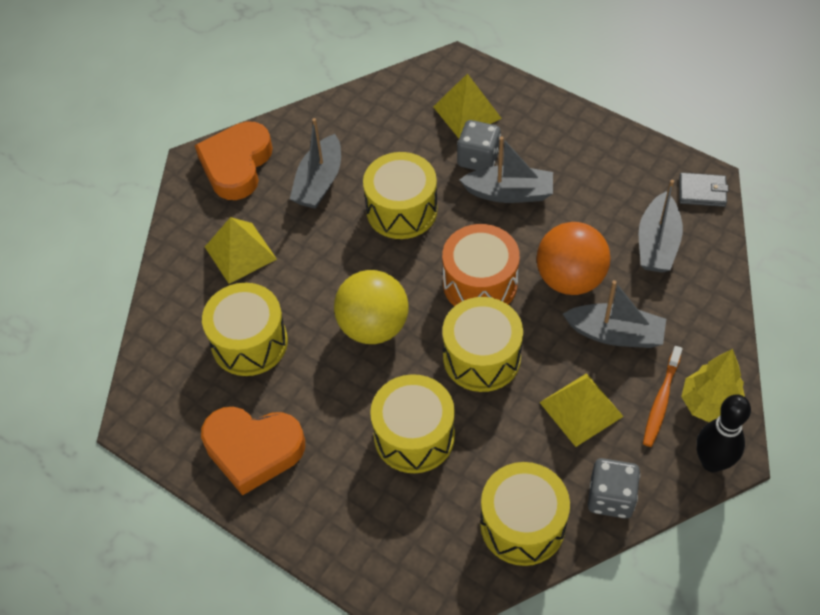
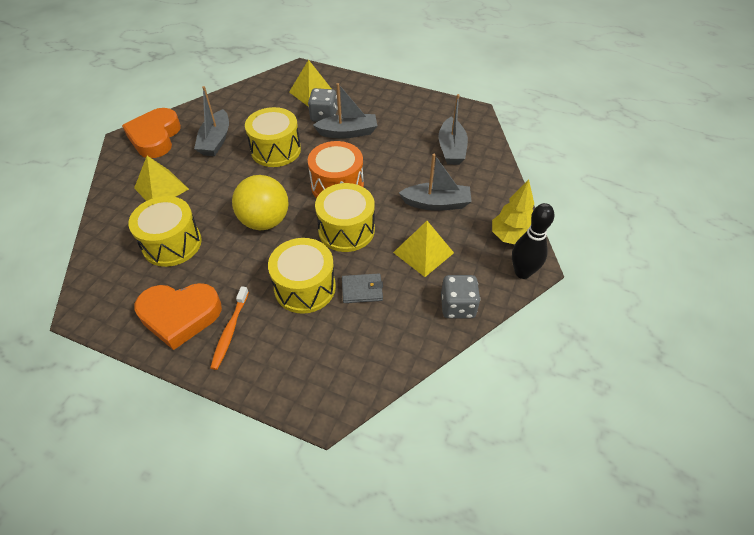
camera: 15 degrees left, 5 degrees down
(522, 524) = (397, 335): yellow drum -> none
(570, 279) = (398, 175): orange ball -> none
(661, 401) = (477, 239): orange toothbrush -> orange toothbrush (230, 331)
(702, 192) = (472, 118): grey wallet -> grey wallet (362, 290)

